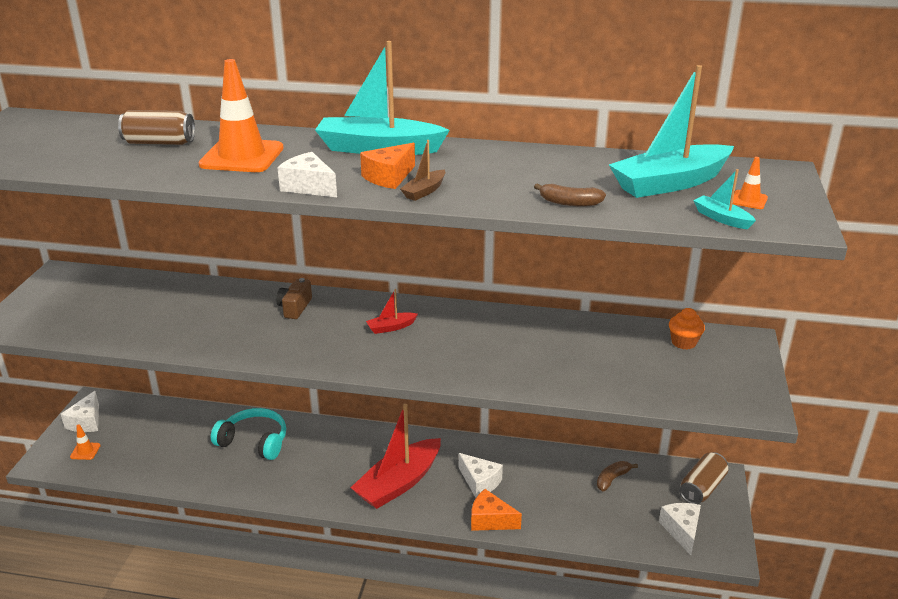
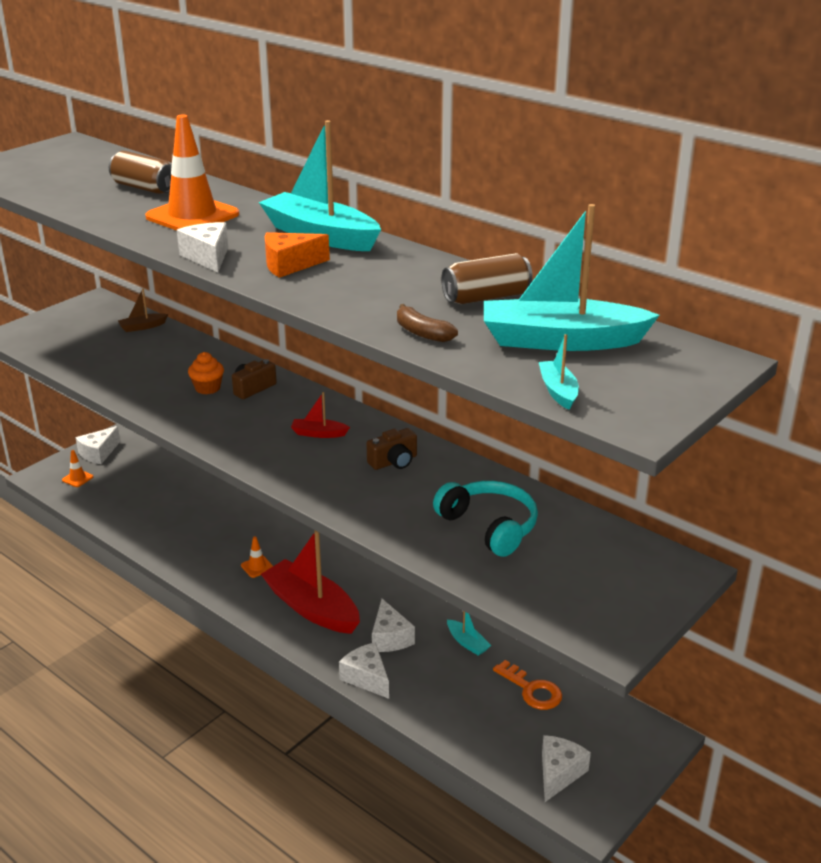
camera: 30 degrees right, 0 degrees up
(254, 441) = (217, 520): turquoise headphones -> turquoise headphones (489, 526)
(399, 483) = (311, 608): red boat -> red boat turned 60 degrees clockwise
(424, 191) = (301, 286): brown boat -> brown boat (142, 327)
(473, 330) = (394, 462): none -> brown camera
(490, 520) = (367, 678): orange cheese -> white cheese
(539, 463) = (467, 643): none -> turquoise boat
(612, 479) = (532, 690): brown banana -> orange key
(683, 342) = (605, 546): orange cupcake -> orange cupcake (207, 388)
(702, 488) = (626, 740): brown can -> brown can (486, 297)
(748, 200) = (622, 381): orange traffic cone -> orange traffic cone (257, 567)

